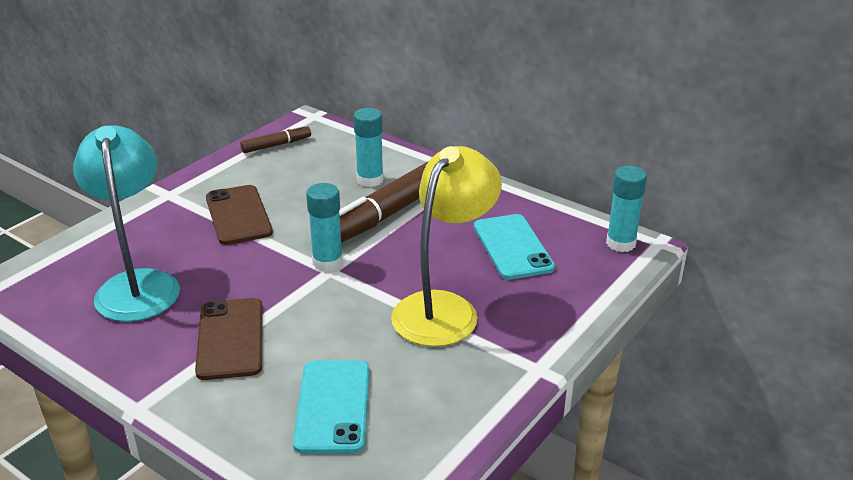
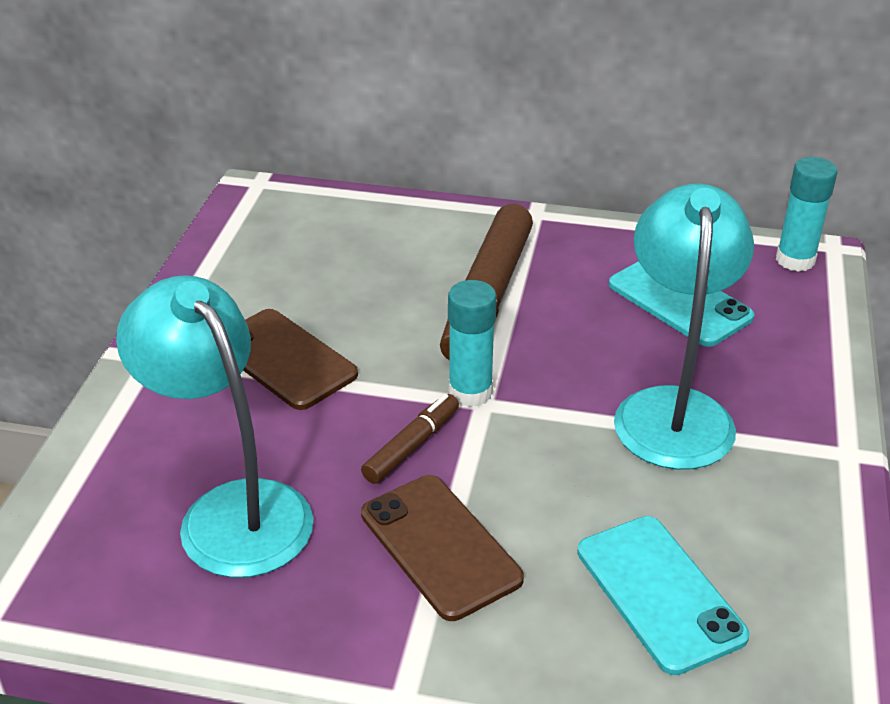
camera: 25 degrees left, 5 degrees up
(276, 145) = (244, 239): brown marker -> brown marker (411, 446)
(370, 180) = (420, 257): turquoise glue stick -> none
(444, 308) = (673, 409): yellow lamp -> turquoise lamp

